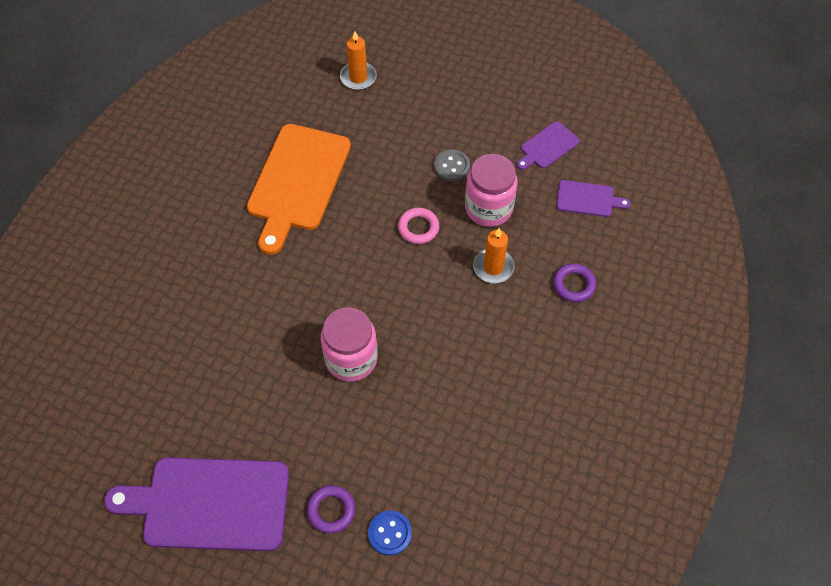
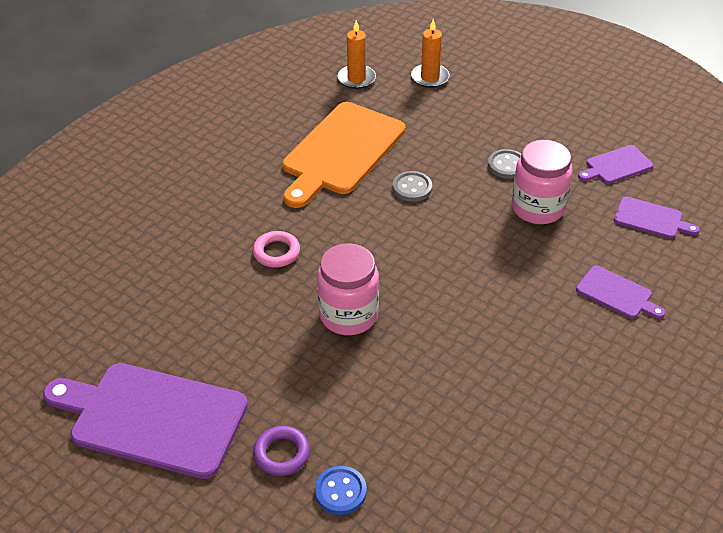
camera: 15 degrees right, 15 degrees down
(372, 209) = (412, 188): none -> grey button
(418, 228) = (456, 212): pink ring -> pink ring (276, 252)
(493, 267) = (529, 261): orange candle -> orange candle (356, 79)
(574, 285) = (617, 294): purple ring -> purple cutting board

